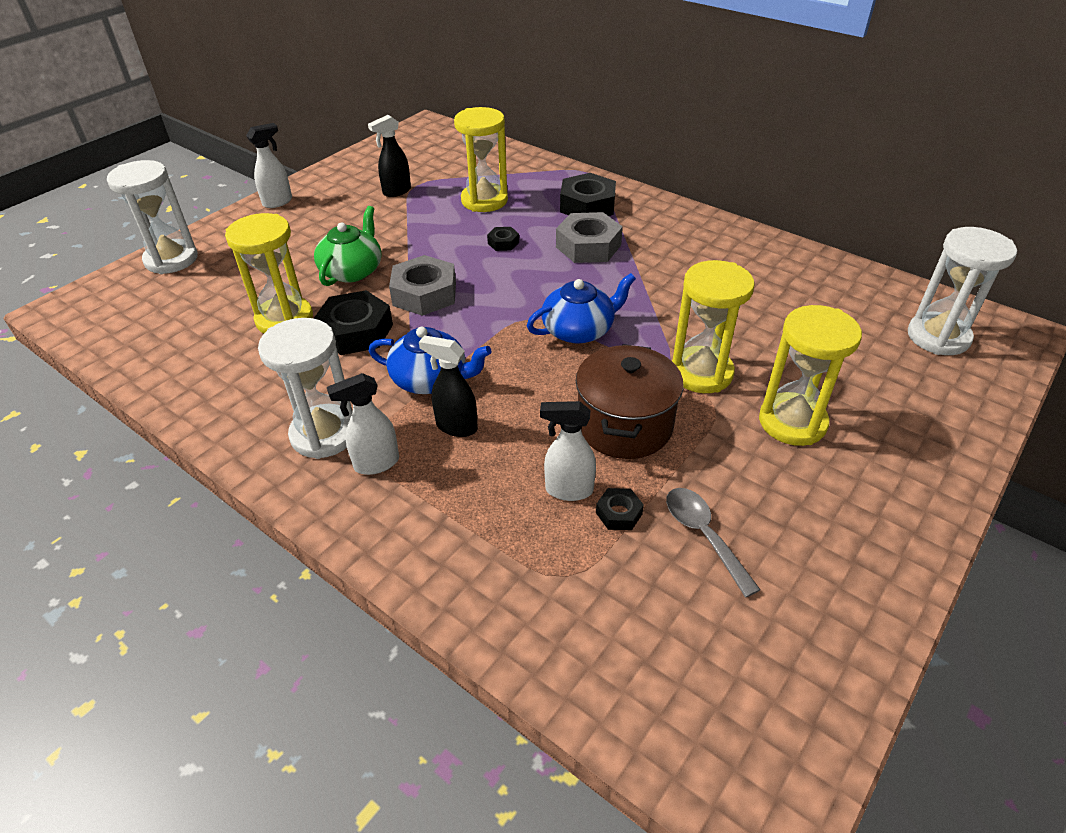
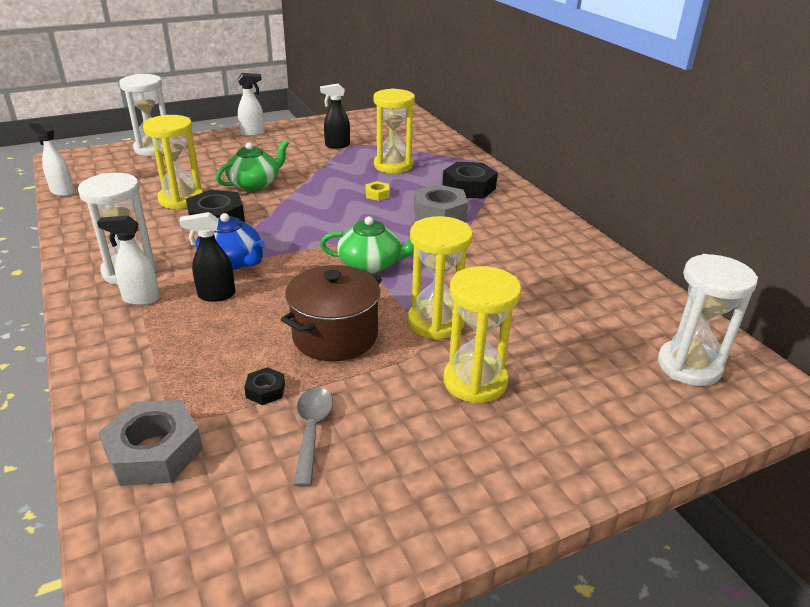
camera: 25 degrees right, 10 degrees down
(424, 294) = (286, 210): grey nut -> grey nut (154, 451)
(456, 427) = (216, 295): black spray bottle -> black spray bottle turned 60 degrees counterclockwise
(503, 243) = (377, 194): black nut -> yellow nut
(568, 490) = (246, 362): white spray bottle -> white spray bottle (62, 192)
(579, 330) = (371, 264): blue teapot -> green teapot

